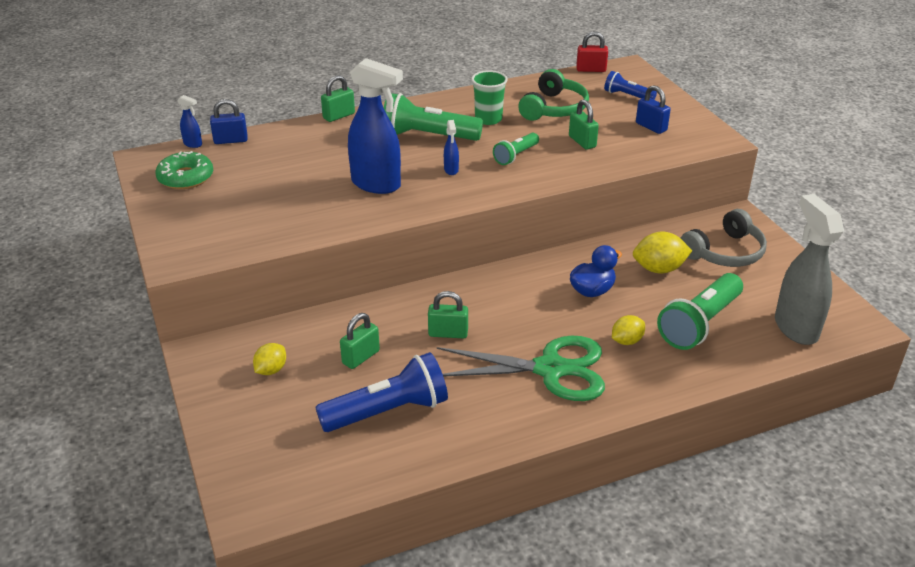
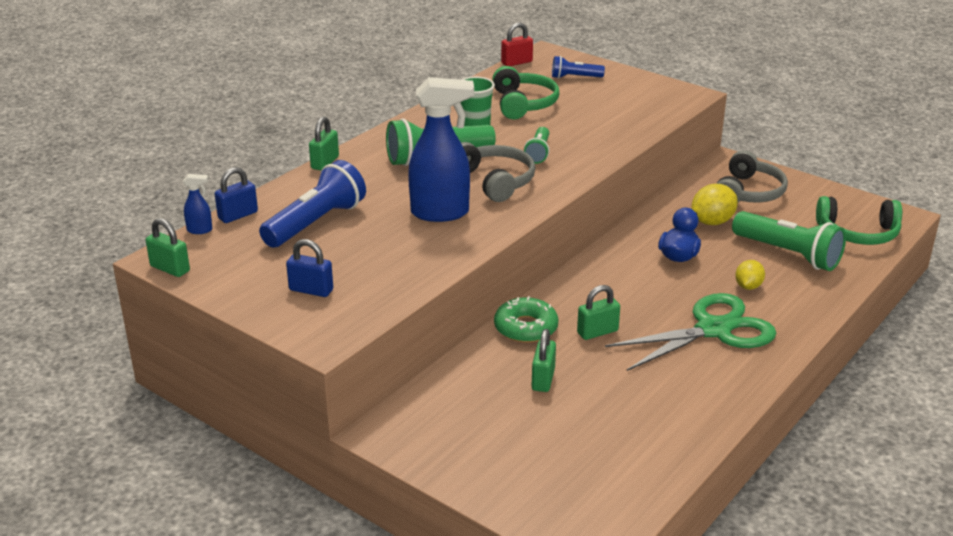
camera: 30 degrees left, 5 degrees down
(186, 177) = (234, 263): green donut -> green donut (526, 328)
(271, 370) = (472, 421): yellow lemon -> none
(388, 411) = (618, 414): blue flashlight -> blue flashlight (316, 223)
(451, 170) = (495, 181): blue spray bottle -> grey headphones
(582, 142) = (581, 125): green padlock -> green padlock (170, 268)
(651, 127) = (624, 98): blue padlock -> blue padlock (311, 290)
(700, 324) = (788, 254): green flashlight -> green flashlight turned 60 degrees counterclockwise
(795, 327) = (858, 233): grey spray bottle -> green headphones

